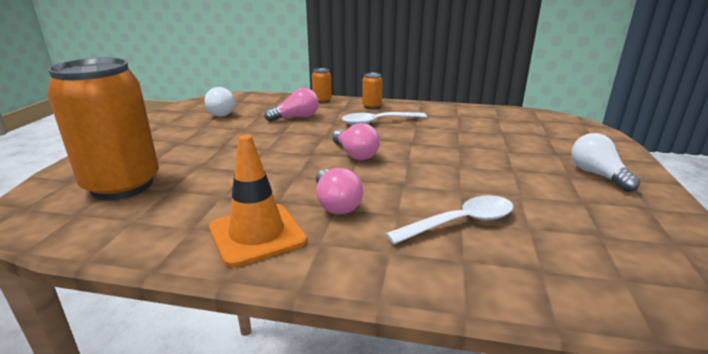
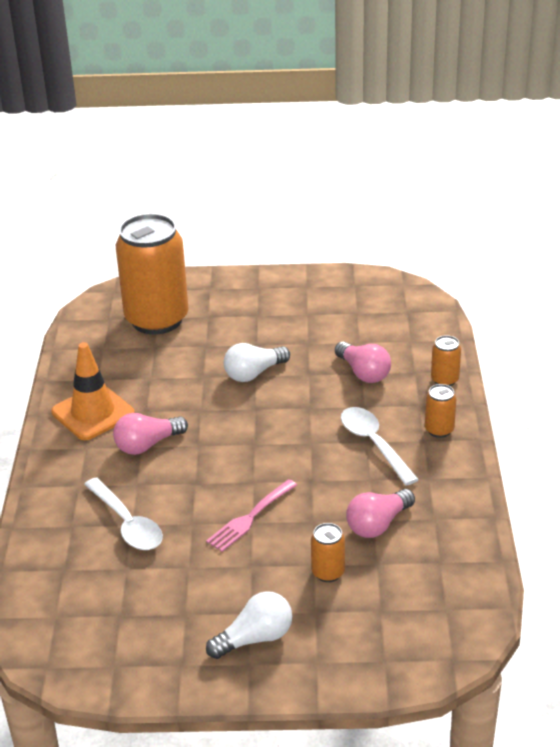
camera: 80 degrees right, 10 degrees up
(220, 112) = (357, 311): white light bulb -> white light bulb (254, 373)
(355, 154) = (261, 440): pink light bulb -> pink light bulb (378, 524)
(454, 166) = (250, 517): none -> pink fork
(515, 146) = (328, 572): none -> orange can

